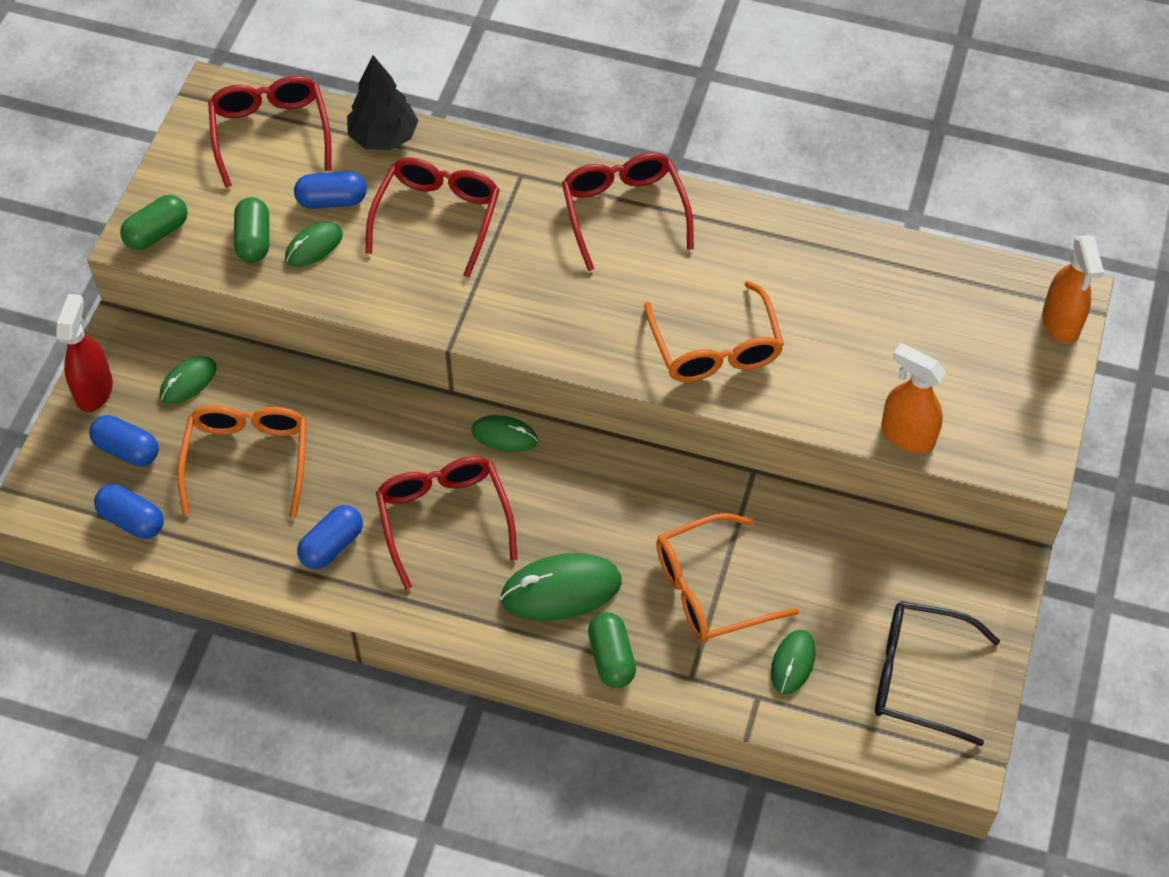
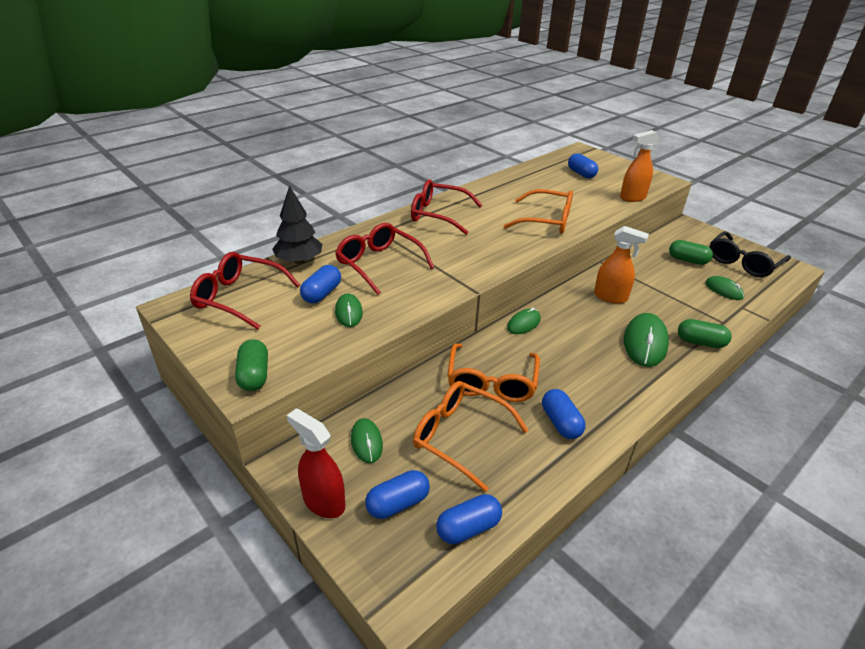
camera: 60 degrees left, 20 degrees down
(254, 240) = (315, 334): green capsule -> green capsule (687, 260)
(444, 518) = (568, 366): red glasses -> none
(710, 590) = (668, 297): orange glasses -> orange glasses (491, 382)
(947, 332) = (581, 174): none -> blue capsule
(1061, 323) = (594, 155): orange spray bottle -> orange spray bottle (610, 297)

